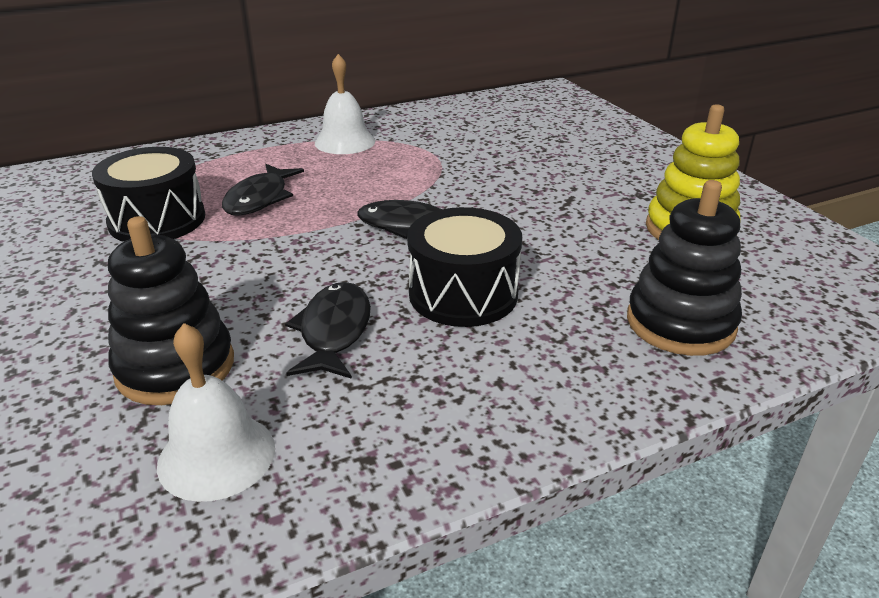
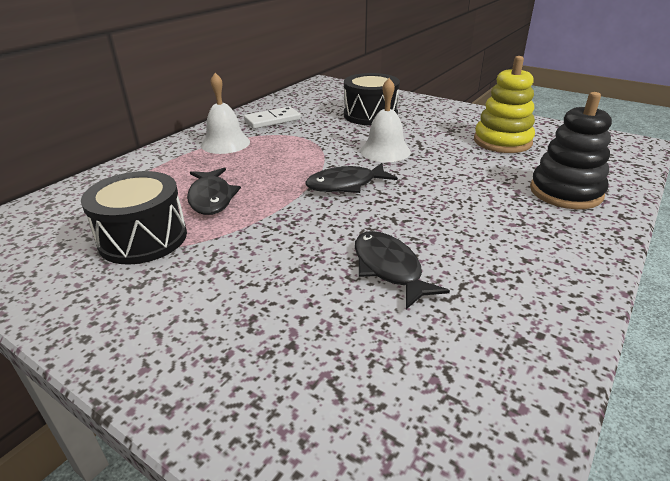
camera: 30 degrees left, 0 degrees up
(175, 367) = (309, 340): black stacking toy -> none
(216, 455) = (427, 388): white bell -> white bell (385, 151)
(428, 126) = (272, 120): none -> white domino
(463, 294) = (435, 216): black drum -> black drum (370, 115)

